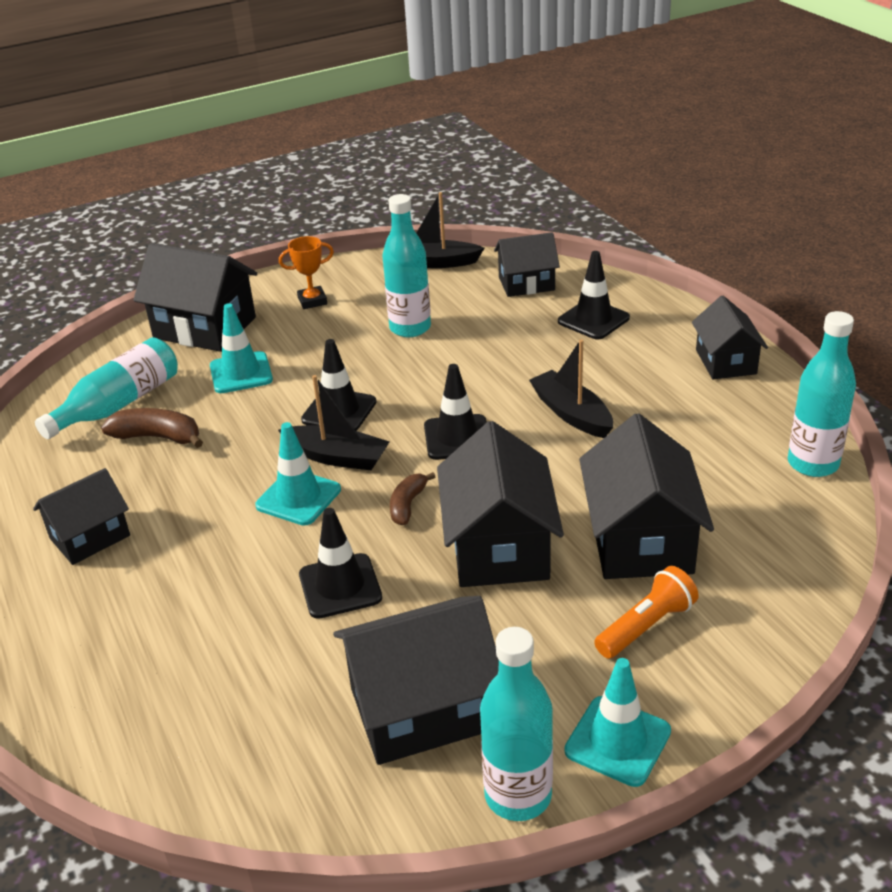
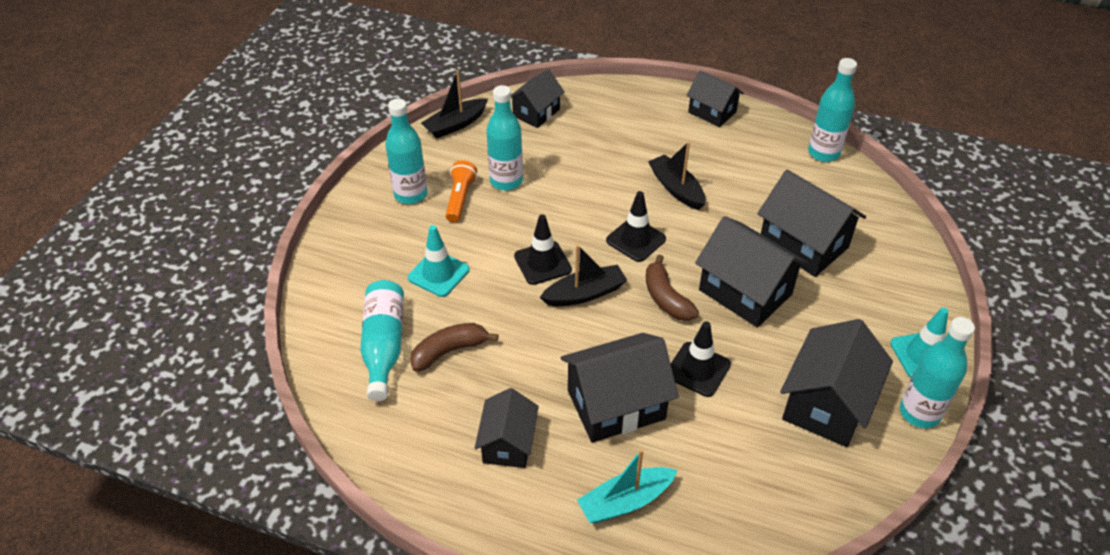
camera: 45 degrees left, 10 degrees up
(103, 651) = (625, 501): none -> turquoise boat
(205, 328) = (360, 255): black house -> black house (616, 405)
(298, 498) = (599, 333): turquoise traffic cone -> none
(312, 301) = (410, 194): orange trophy -> turquoise bottle
(408, 505) = (666, 298): brown banana -> brown banana, size x1.52
(571, 414) = (676, 189): black boat -> black boat turned 45 degrees clockwise
(593, 320) = (608, 119): black traffic cone -> none
(646, 626) = (863, 289): orange flashlight -> orange flashlight (460, 198)

